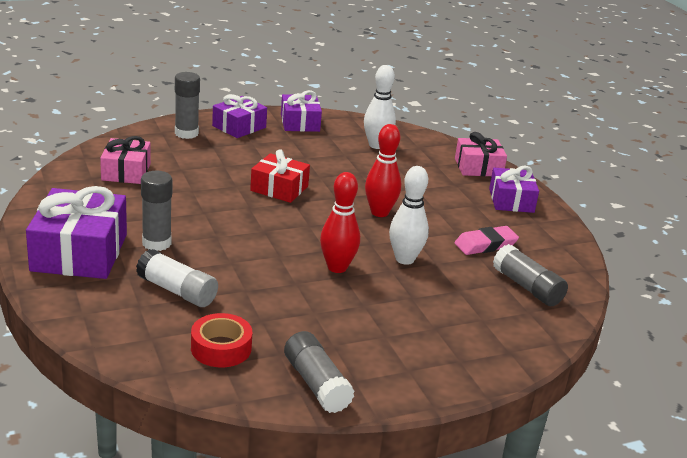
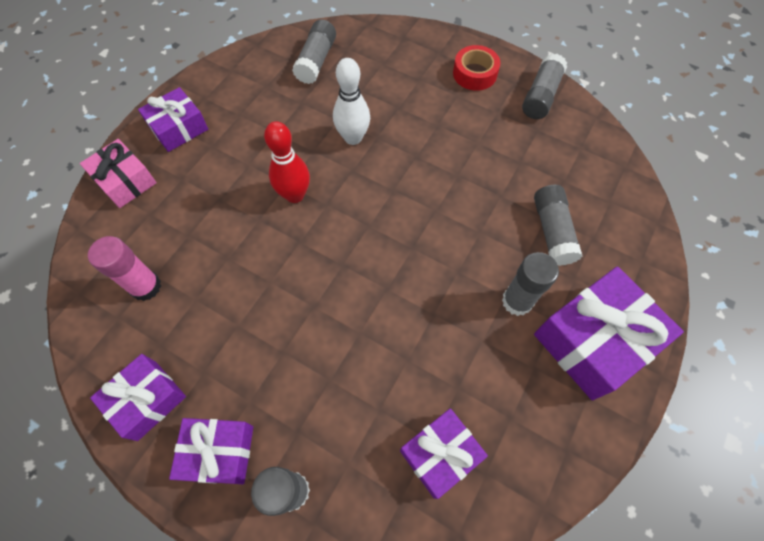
camera: 125 degrees left, 35 degrees up
(126, 172) = (440, 454): pink gift -> purple gift
(177, 291) = (552, 231): white glue stick -> grey glue stick
(221, 348) = (571, 159): red tape -> red tape (474, 74)
(279, 188) = (328, 294): red gift -> none
(337, 267) = (410, 166): red bowling pin -> none
(376, 145) = (146, 286): white bowling pin -> pink glue stick
(485, 245) = (278, 107): pink eraser -> none

